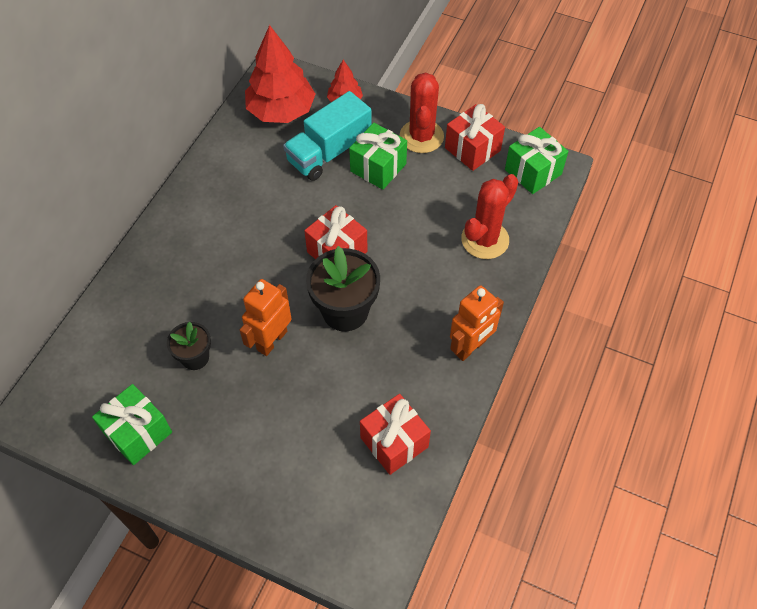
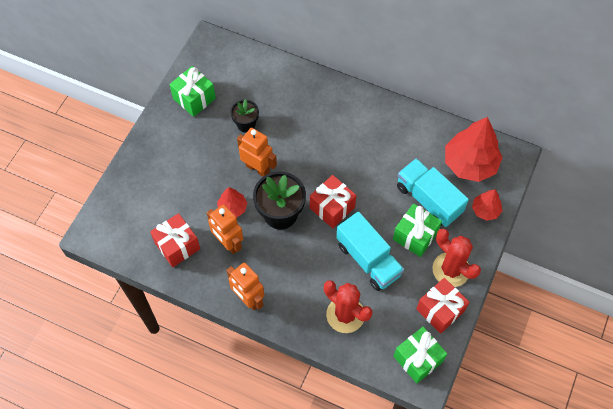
camera: 90 degrees right, 5 degrees up
(334, 371) = (232, 208): none -> red tree
(389, 374) = (228, 243): none -> orange robot
(410, 215) = (368, 259): none -> turquoise truck
(421, 136) = (451, 269): red cactus -> red cactus turned 45 degrees clockwise

